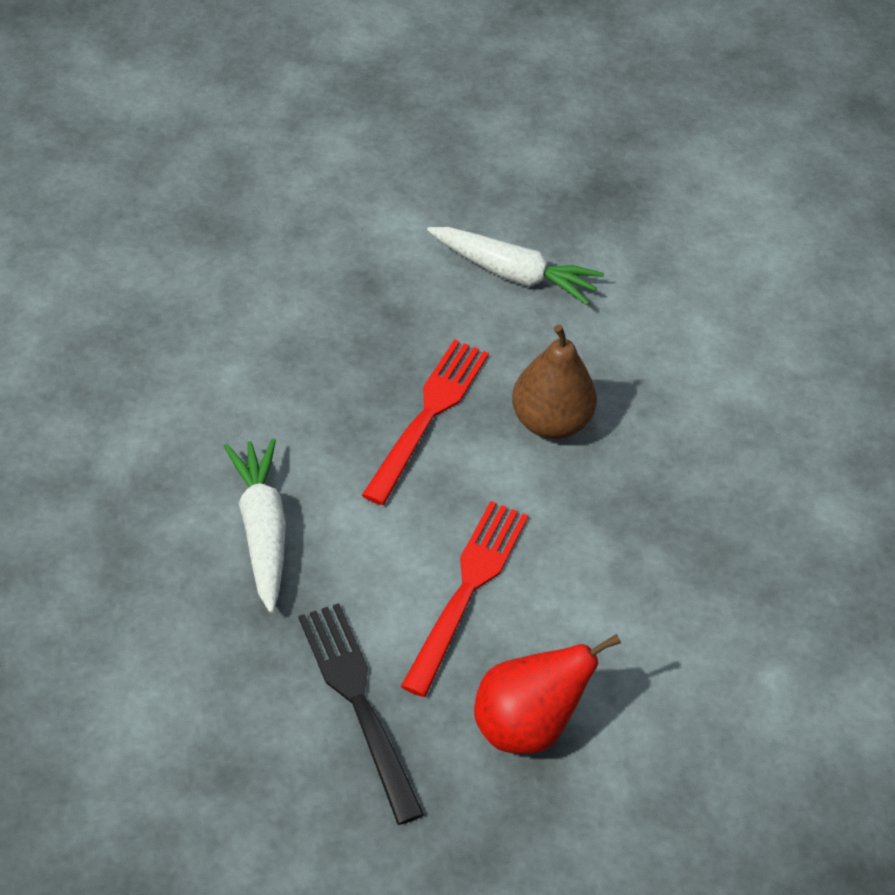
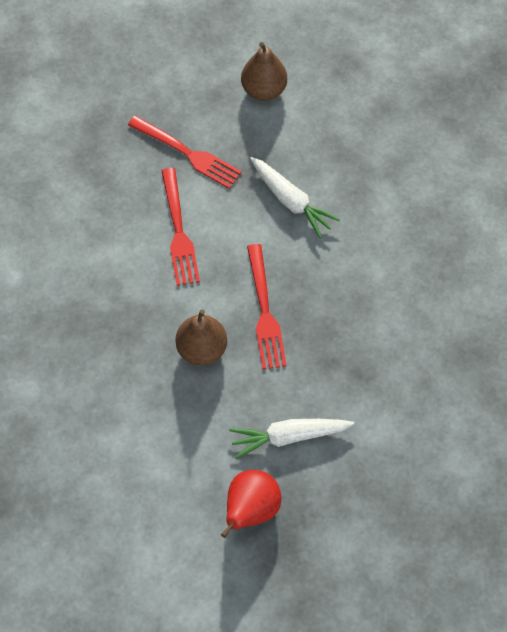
camera: 150 degrees right, 15 degrees up
(140, 732) = (264, 90): none -> brown pear
(358, 703) = (187, 153): black fork -> red fork
(526, 725) = (111, 187): red pear -> red pear (251, 507)

